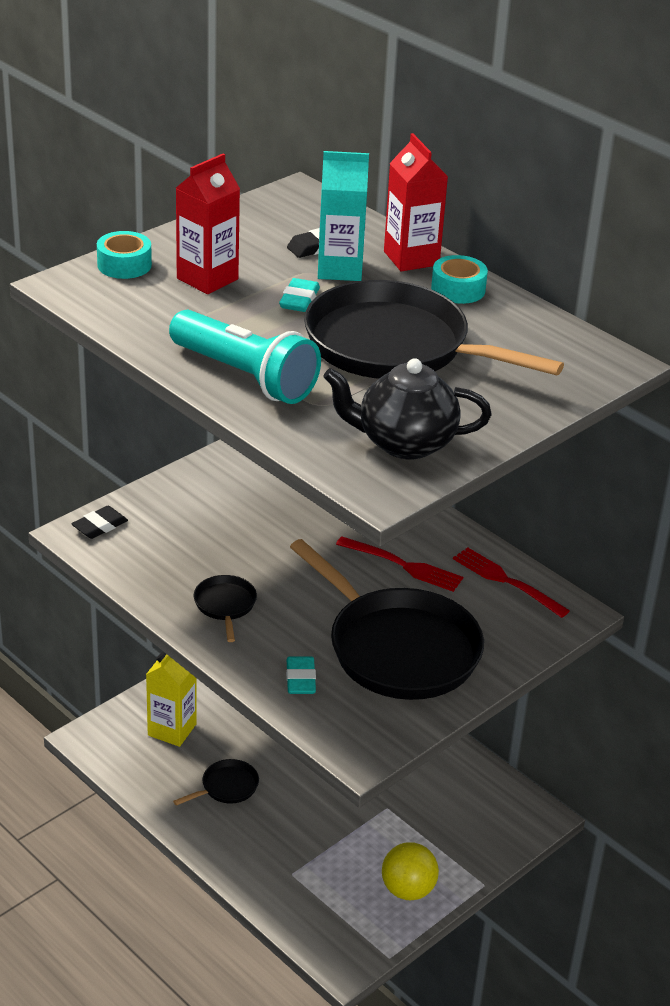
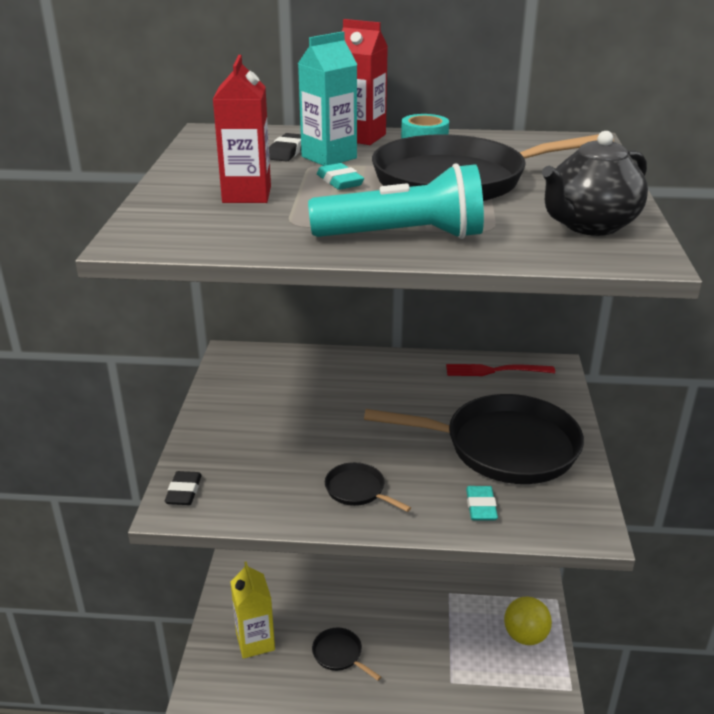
camera: 40 degrees left, 5 degrees down
(124, 265) = (161, 210): turquoise tape -> none
(227, 787) = (339, 654): black pan -> black pan turned 60 degrees counterclockwise
(300, 679) = (481, 507): turquoise eraser -> turquoise eraser turned 45 degrees clockwise
(403, 565) = (426, 395): red fork -> none

